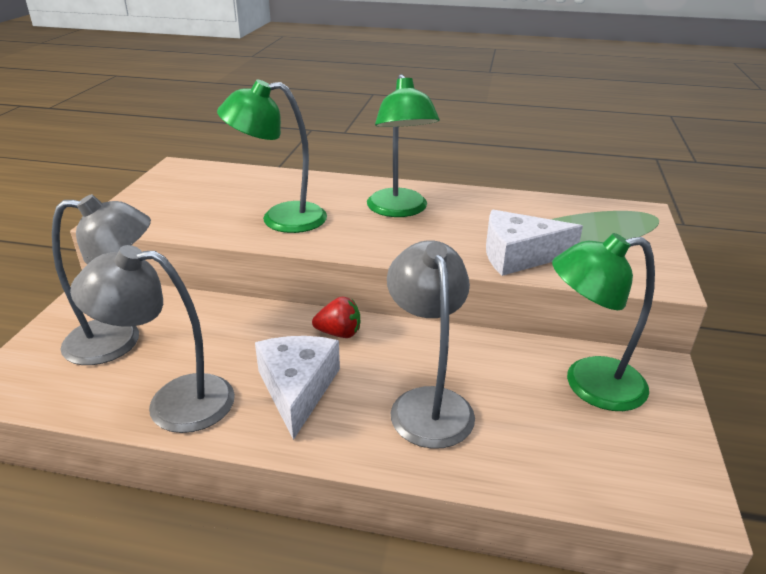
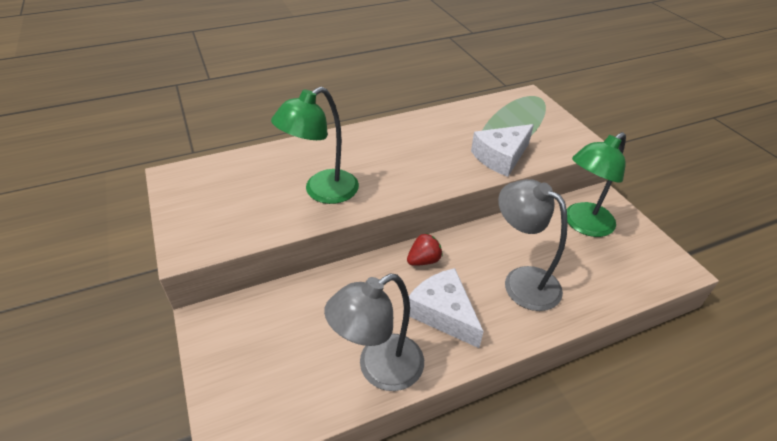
camera: 35 degrees left, 10 degrees up
(118, 341) = (281, 348): grey lamp -> none
(399, 210) = (394, 150): green lamp -> none

